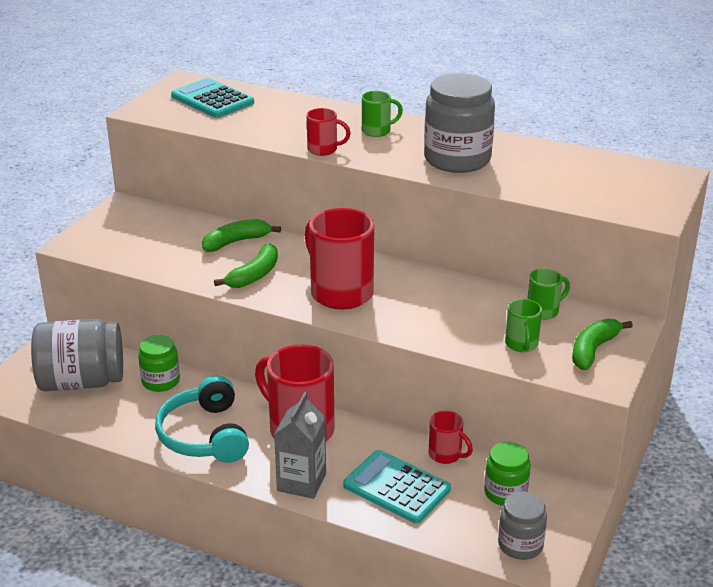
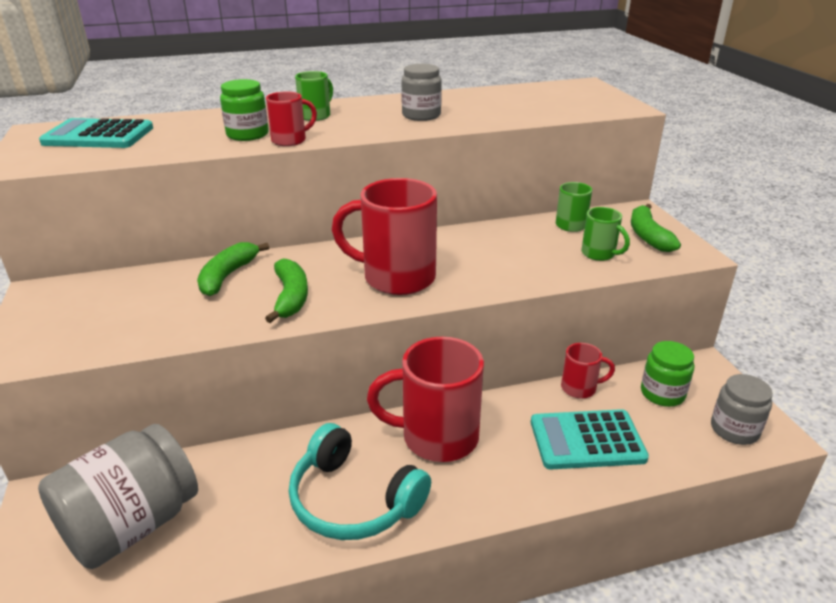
camera: 40 degrees left, 0 degrees up
(161, 381) = (234, 469): green jar -> green jar (247, 135)
(301, 482) = (507, 488): grey carton -> none
(457, 159) = (421, 115): grey jar -> grey jar, size x0.56

